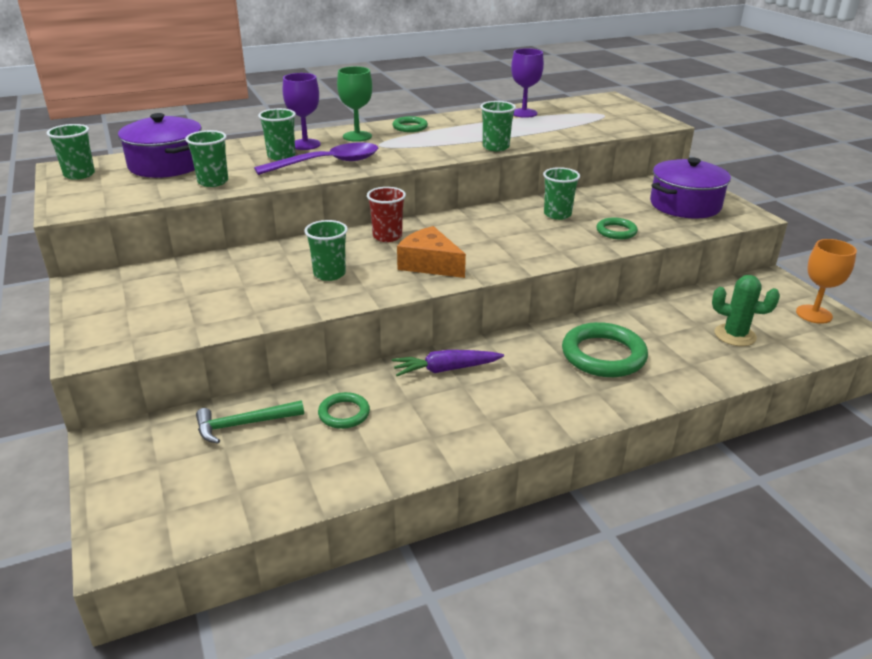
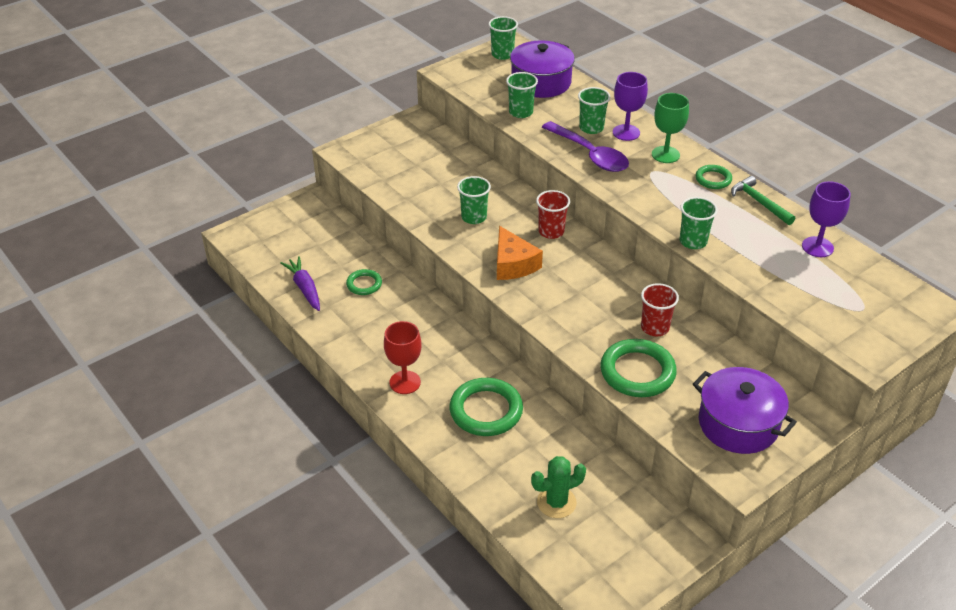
camera: 75 degrees right, 10 degrees up
(244, 424) = (340, 245): green hammer -> green hammer (759, 202)
(429, 264) = (513, 264): orange cheese -> orange cheese turned 135 degrees clockwise
(446, 369) = (432, 322): purple carrot -> purple carrot (304, 288)
(545, 405) = (405, 382): none -> red goblet
(557, 214) = (655, 328): green cup -> red cup
(616, 231) = (637, 372): green ring -> green ring, size x1.83
(735, 335) = (556, 502): green cactus -> green cactus turned 60 degrees clockwise
(814, 314) = (628, 572): orange goblet -> none

